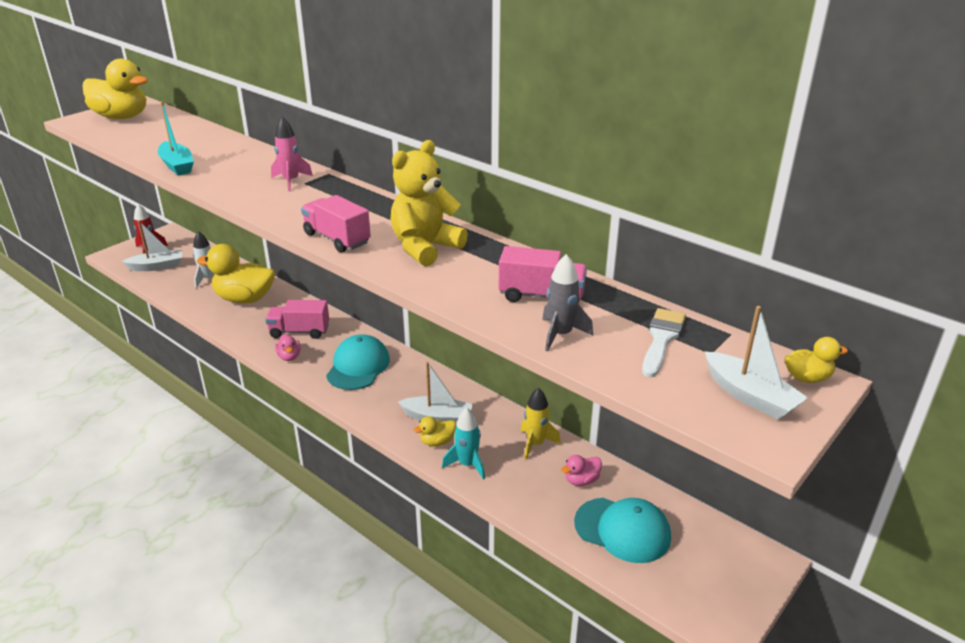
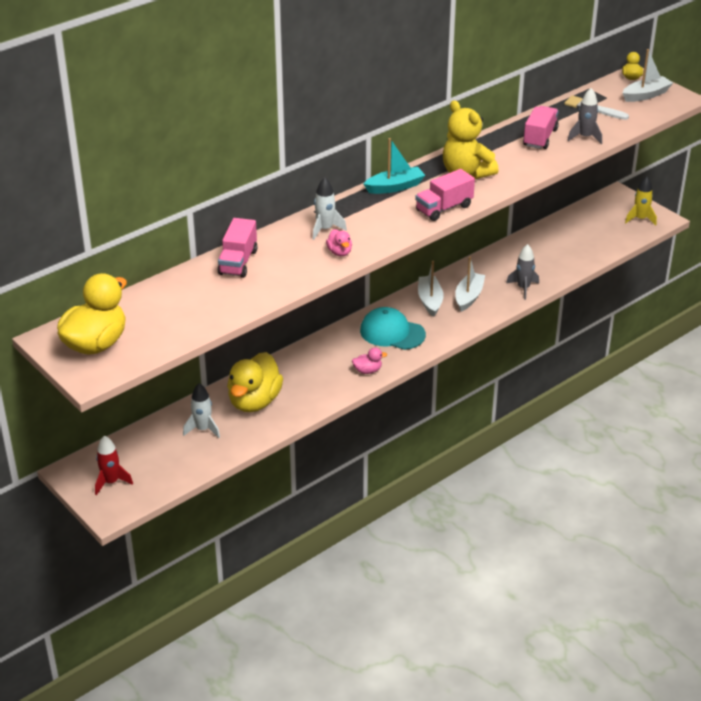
camera: 80 degrees left, 5 degrees up
(157, 266) = (157, 472): white boat -> white boat (430, 301)
(177, 165) = (265, 293): turquoise boat -> turquoise boat (395, 187)
(291, 181) = (325, 229): pink rocket -> white rocket
(299, 331) = (327, 365): pink truck -> pink truck (238, 262)
(437, 442) = (497, 299): yellow duck -> none
(467, 464) = (523, 288): turquoise rocket -> grey rocket
(535, 444) = (506, 257): yellow rocket -> yellow rocket (640, 219)
(581, 480) = (545, 244): pink duck -> pink duck (339, 252)
(622, 530) = (590, 237): turquoise cap -> none

